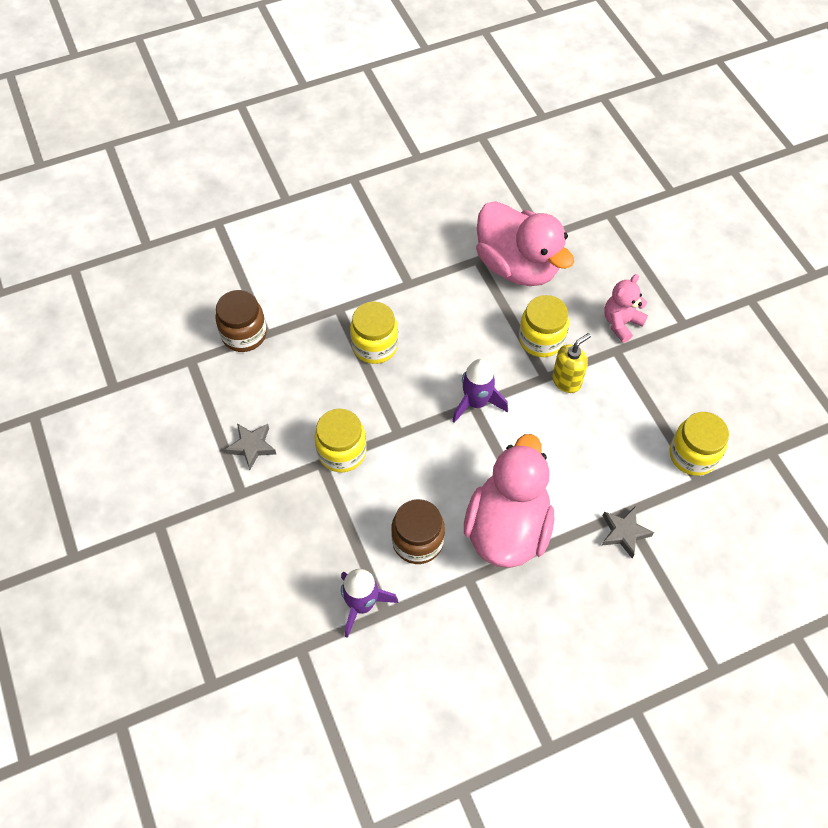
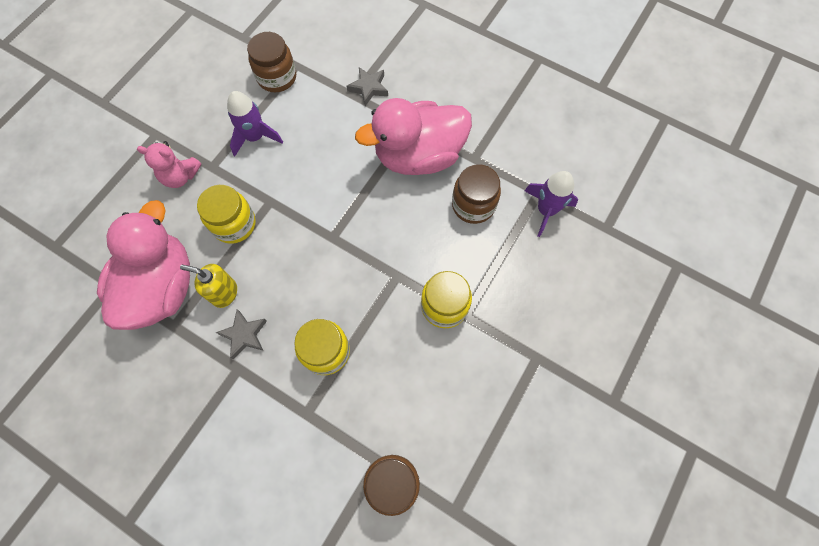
camera: 125 degrees left, 10 degrees up
(252, 447) = (493, 382): grey star -> grey star (244, 335)
(476, 403) = (328, 236): purple rocket -> purple rocket (255, 137)
(566, 381) = (264, 185): yellow soap dispenser -> yellow soap dispenser (224, 293)
(692, 455) = (277, 77): yellow jar -> brown jar

